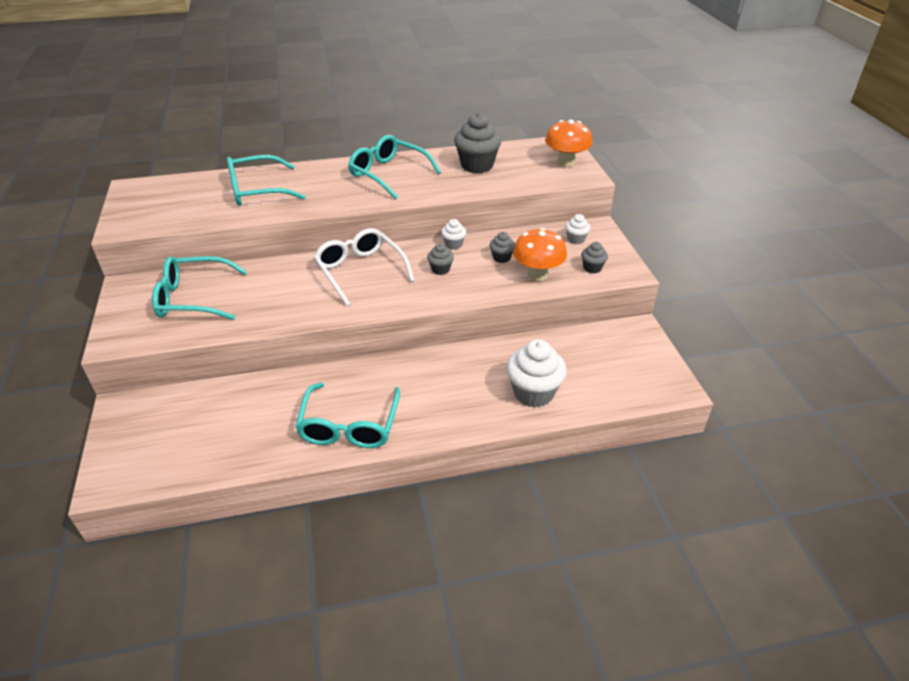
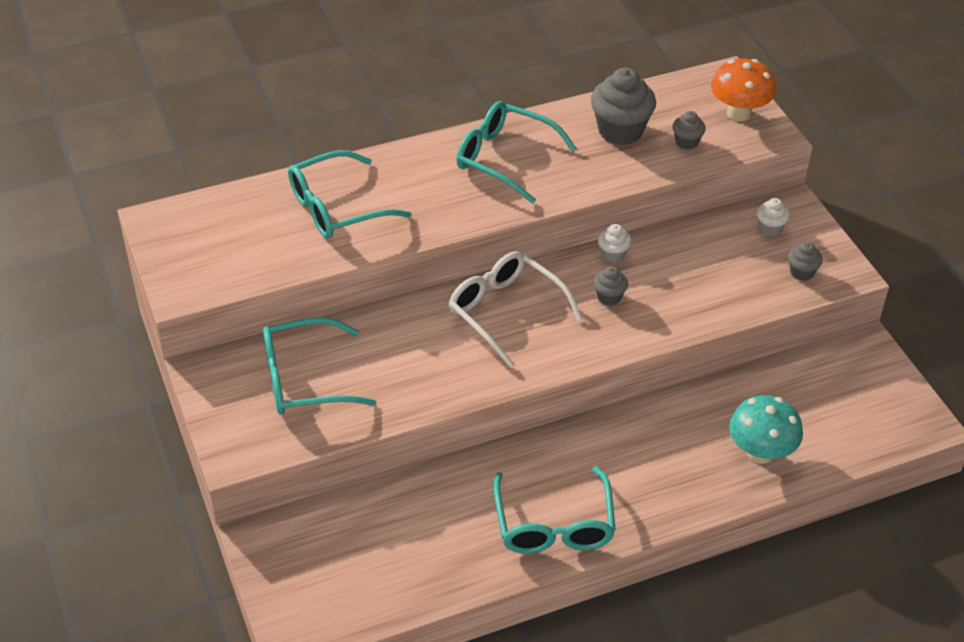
camera: 10 degrees left, 5 degrees up
(501, 258) = (682, 269): grey cupcake -> grey cupcake (686, 142)
(533, 393) = (760, 452): white cupcake -> turquoise mushroom
(537, 274) = (735, 291): orange mushroom -> none

